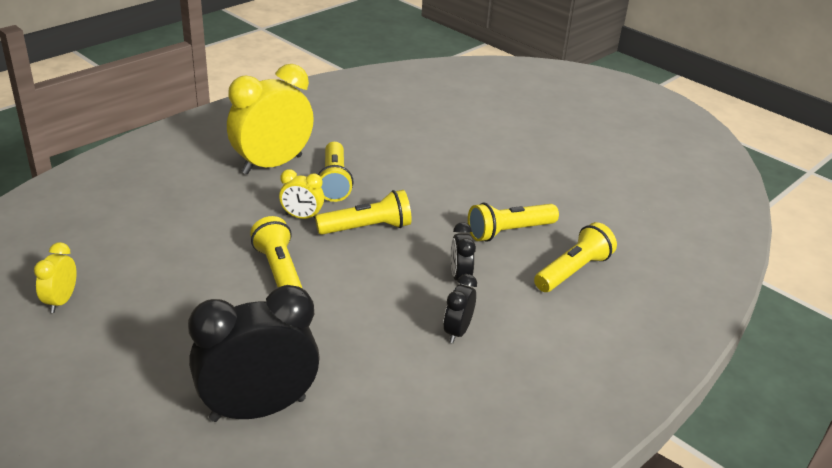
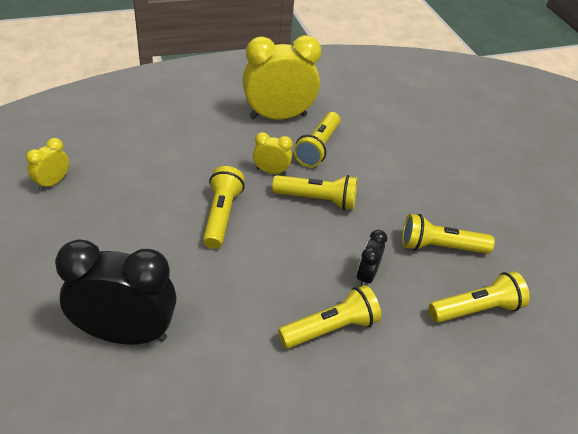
camera: 25 degrees right, 10 degrees up
(302, 217) = (271, 171): yellow clock -> yellow clock turned 150 degrees clockwise
(457, 331) = (330, 328): black clock -> yellow flashlight

